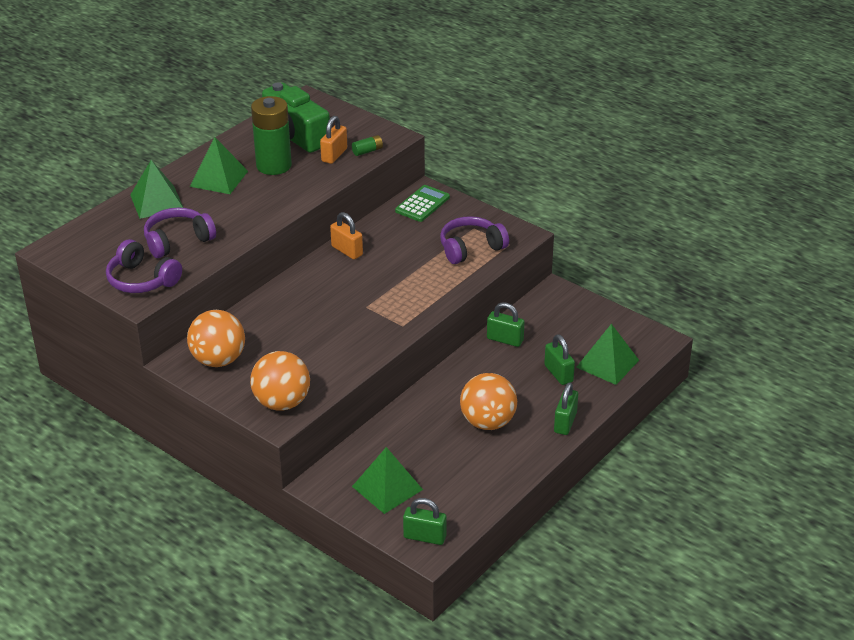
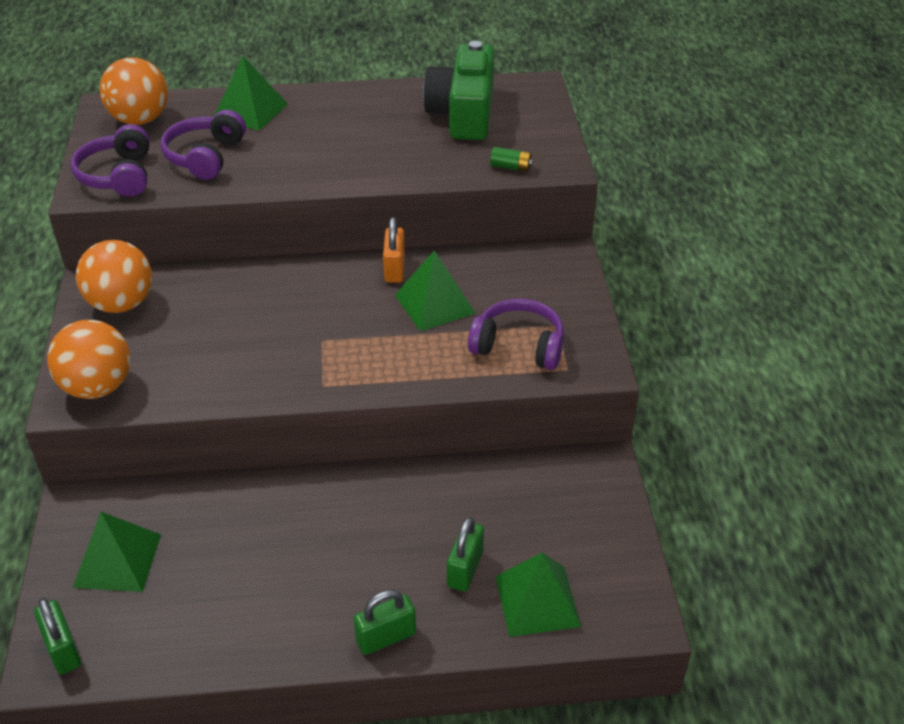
camera: 45 degrees right, 5 degrees up
(177, 241) = (205, 156): purple headphones -> purple headphones turned 90 degrees counterclockwise
(219, 178) = (334, 118): green pyramid -> green pyramid (434, 304)
(274, 165) = (401, 132): green battery -> none
(334, 155) = (472, 153): orange padlock -> none
(422, 204) = (541, 265): green calculator -> none
(488, 422) = (311, 567): orange ball -> orange ball (140, 120)
(505, 340) = (467, 482): green padlock -> none

